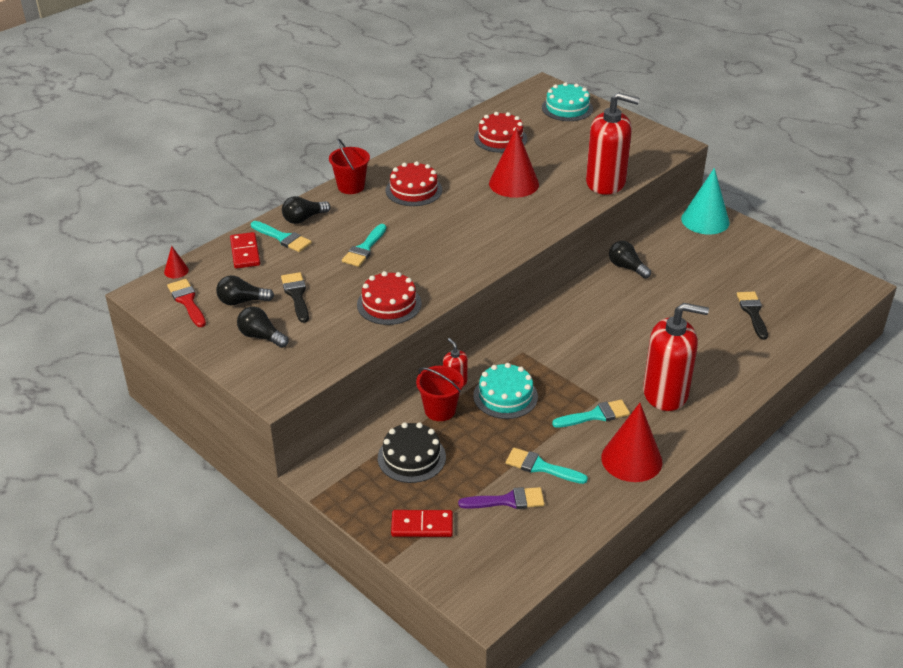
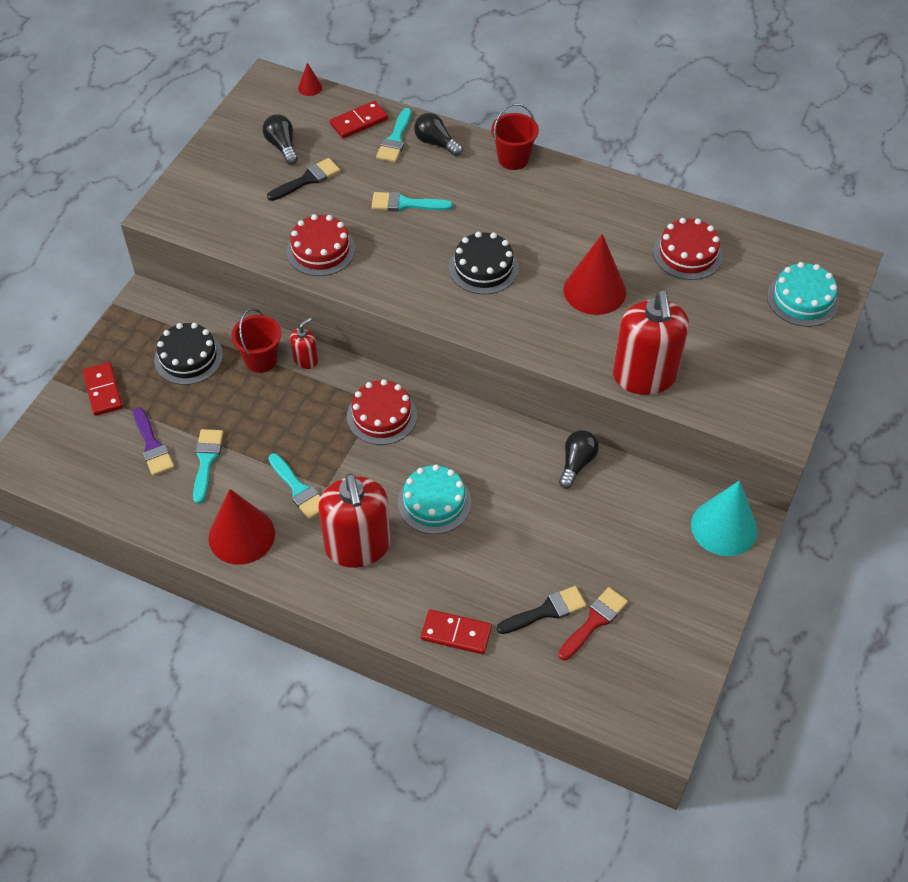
camera: 70 degrees right, 15 degrees up
(187, 301) = (267, 111): red brush -> red brush (594, 621)
(261, 337) = (235, 177): black light bulb -> none
(413, 190) = (534, 210): red cake -> red cake (382, 416)
(461, 226) = (483, 268): none -> black cake
(505, 396) = (301, 406): turquoise cake -> turquoise cake (434, 502)
(761, 360) = (456, 633): none -> red domino

